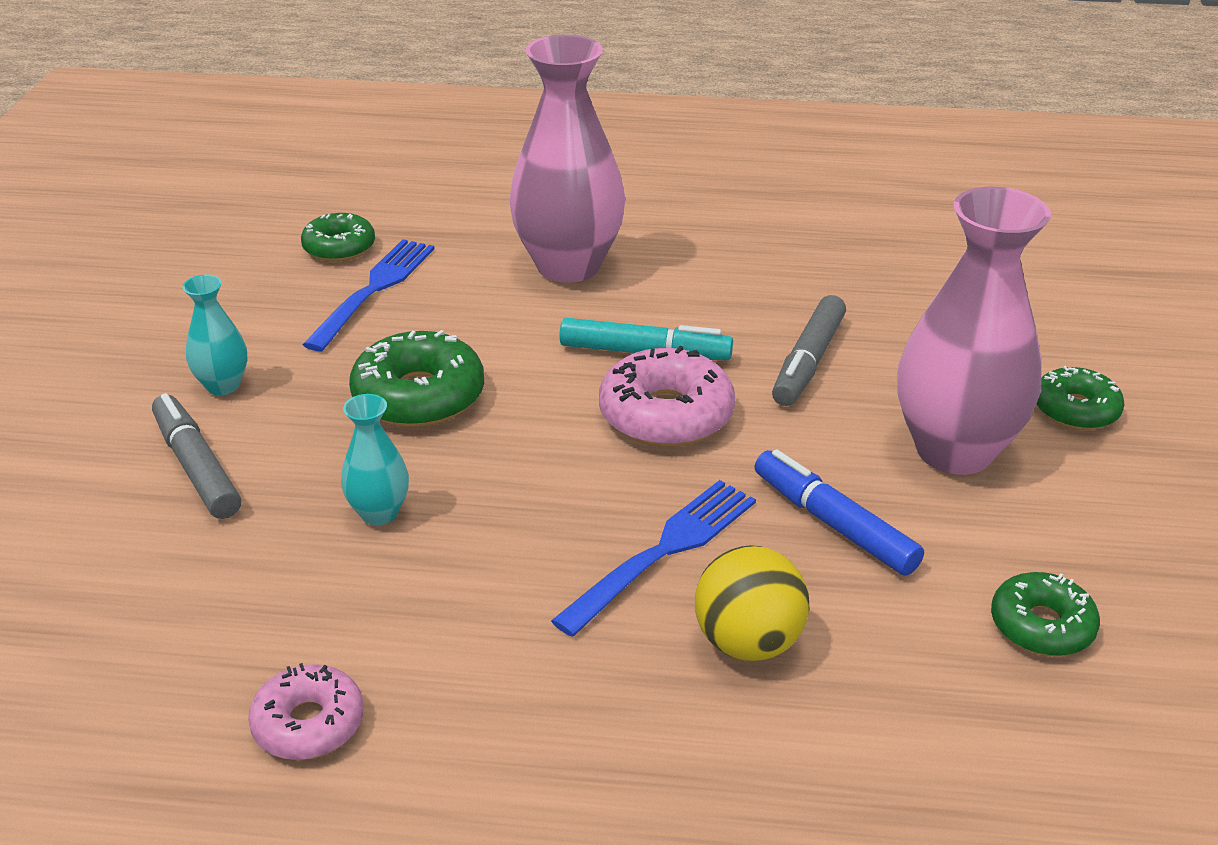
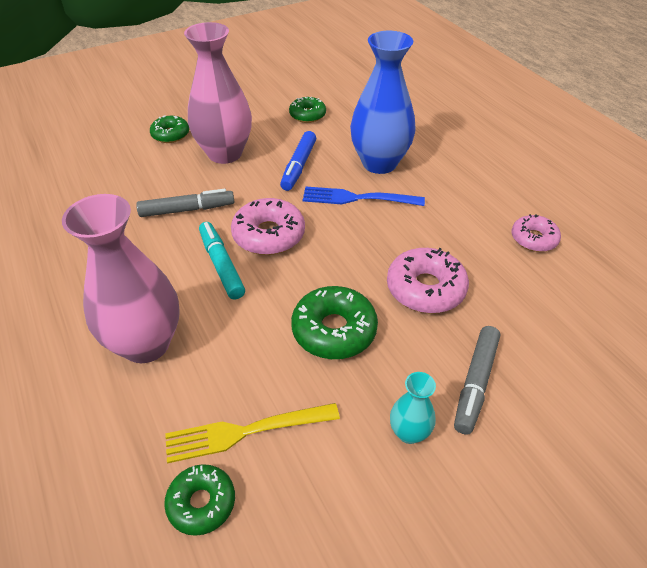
camera: 125 degrees left, 10 degrees up
(374, 289) = (245, 432): blue fork -> yellow fork
(379, 513) = (425, 288): turquoise vase -> pink donut
(748, 642) = (379, 163): yellow ball -> blue vase

